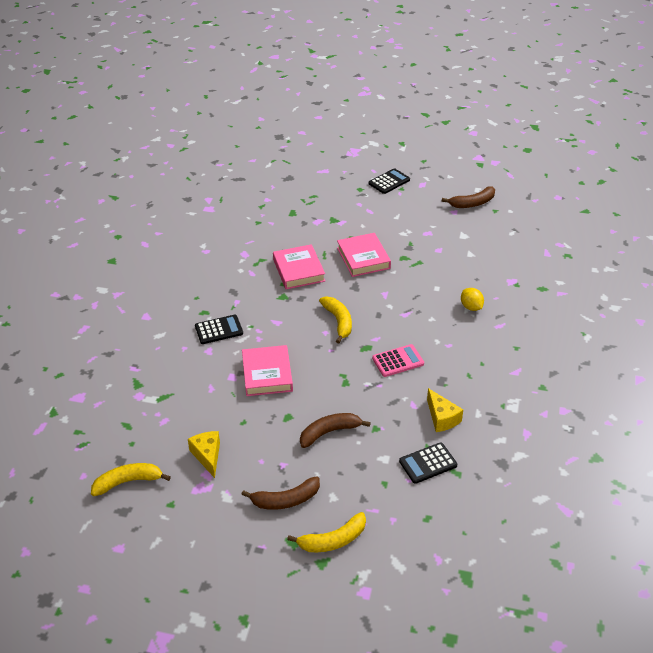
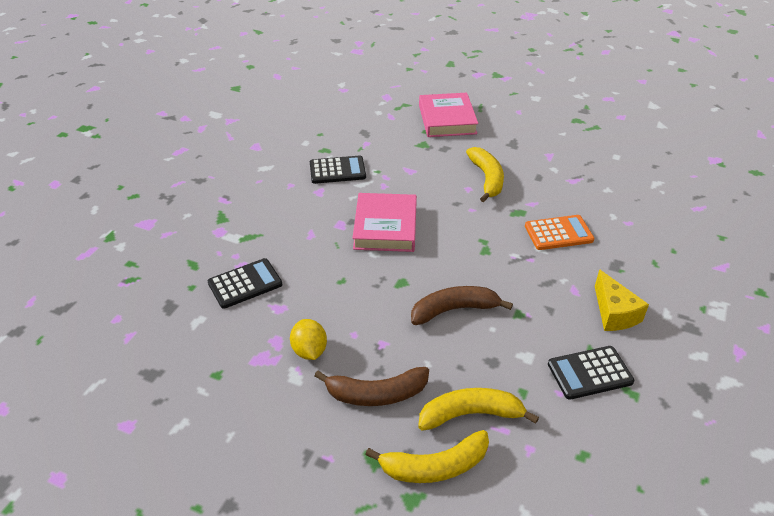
camera: 10 degrees right, 0 degrees up
(128, 482) = (170, 335): yellow banana -> yellow banana (471, 414)
(207, 456) = (284, 317): yellow cheese -> none
(363, 258) = (527, 115): pink book -> none
(389, 182) = (566, 45): black calculator -> black calculator (245, 284)
(398, 361) = (558, 233): pink calculator -> orange calculator
(471, 307) = (660, 182): yellow lemon -> yellow lemon (309, 351)
(472, 203) = (665, 75): brown banana -> none

